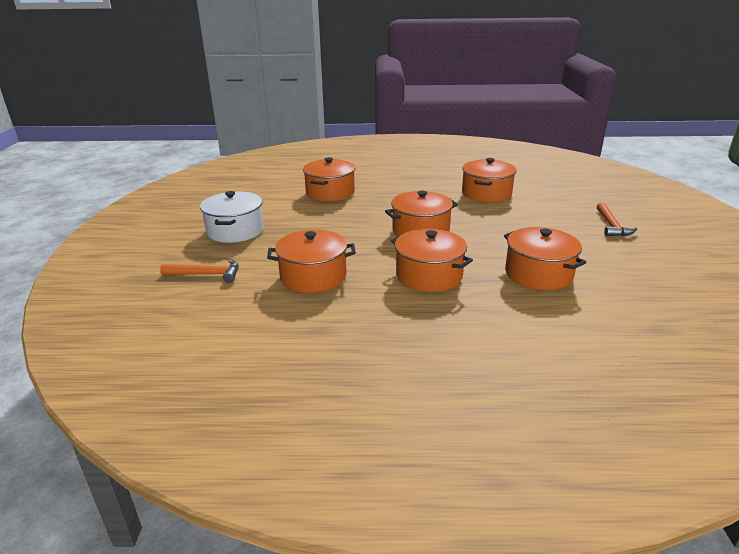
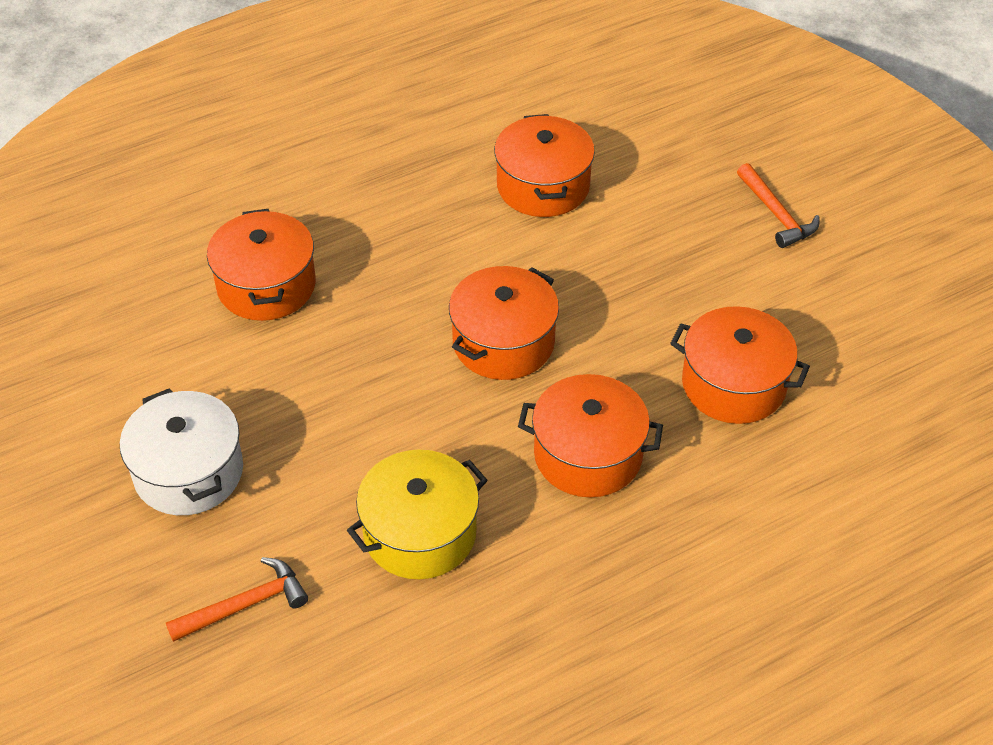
camera: 30 degrees left, 20 degrees up
(313, 276) = (420, 533): orange pot -> yellow pot

